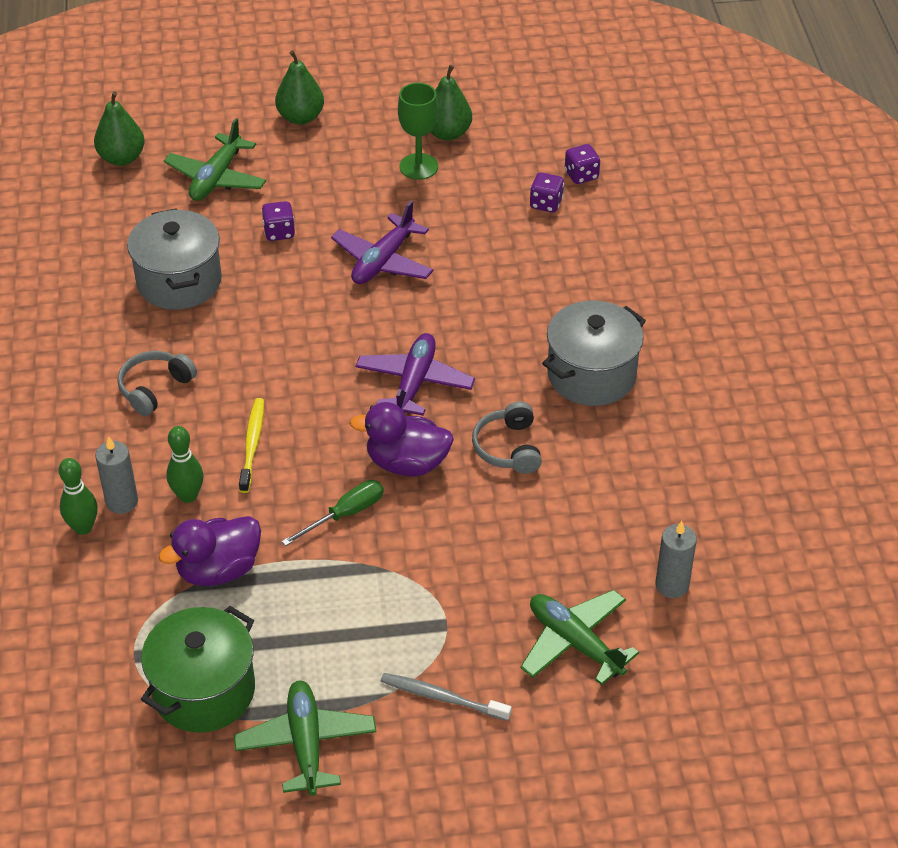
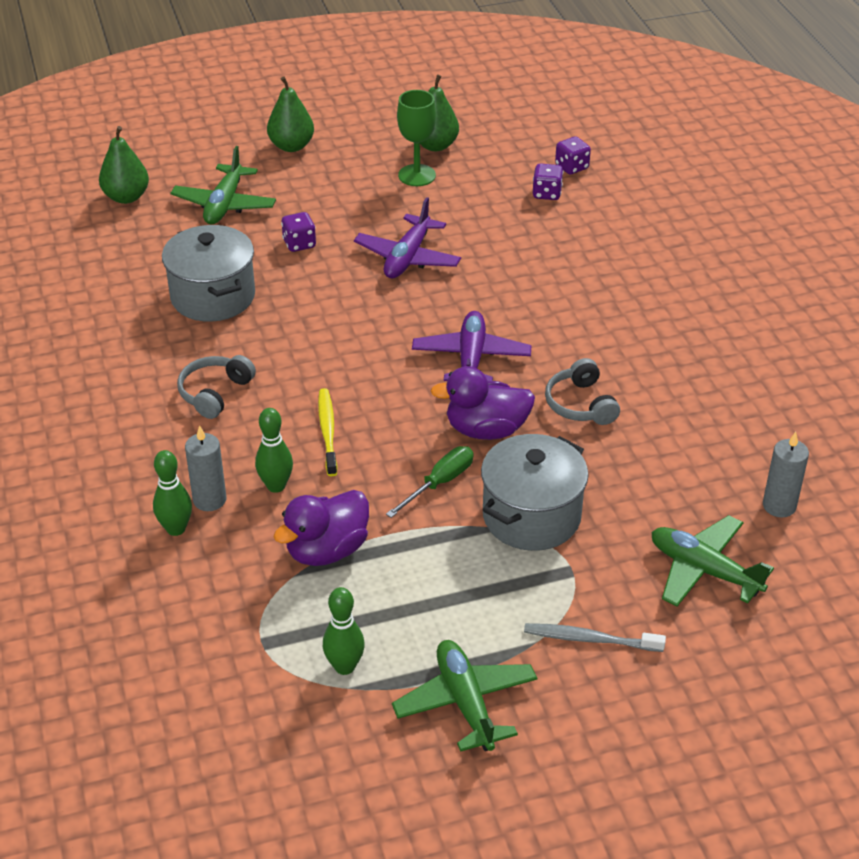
camera: 10 degrees left, 5 degrees down
(204, 690) = (344, 666): green pot -> green bowling pin
(591, 375) = (638, 332): grey pot -> grey pot (531, 516)

